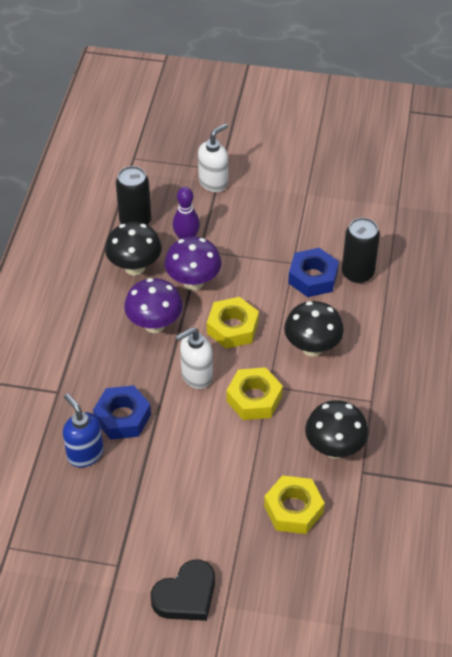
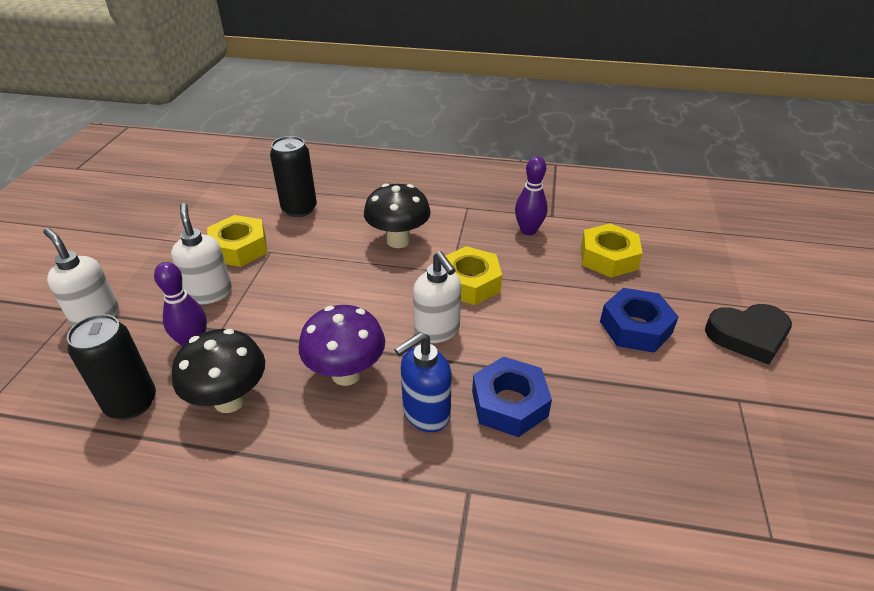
camera: 90 degrees left, 10 degrees down
(85, 454) = (578, 445): blue soap dispenser -> blue soap dispenser (425, 414)
(186, 595) = (748, 336): black heart -> black heart turned 120 degrees clockwise
(193, 282) = (277, 335): purple mushroom -> none
(232, 328) = (362, 299): yellow nut -> yellow nut (239, 248)
(239, 236) = (210, 293): none -> white soap dispenser
(313, 278) = (297, 238): blue nut -> blue nut (635, 327)
(334, 448) = (528, 230): black mushroom -> purple bowling pin

